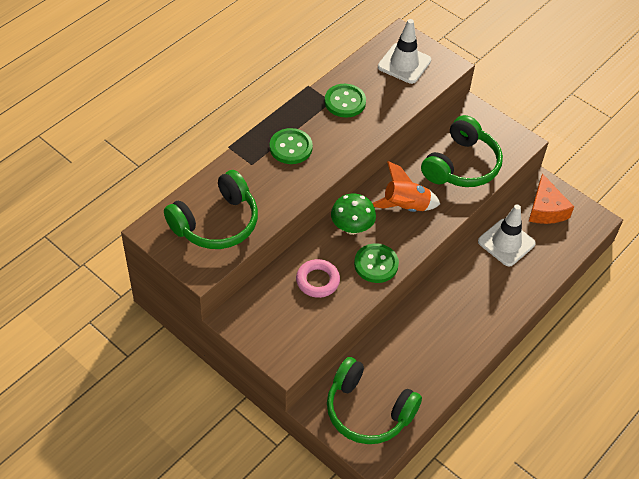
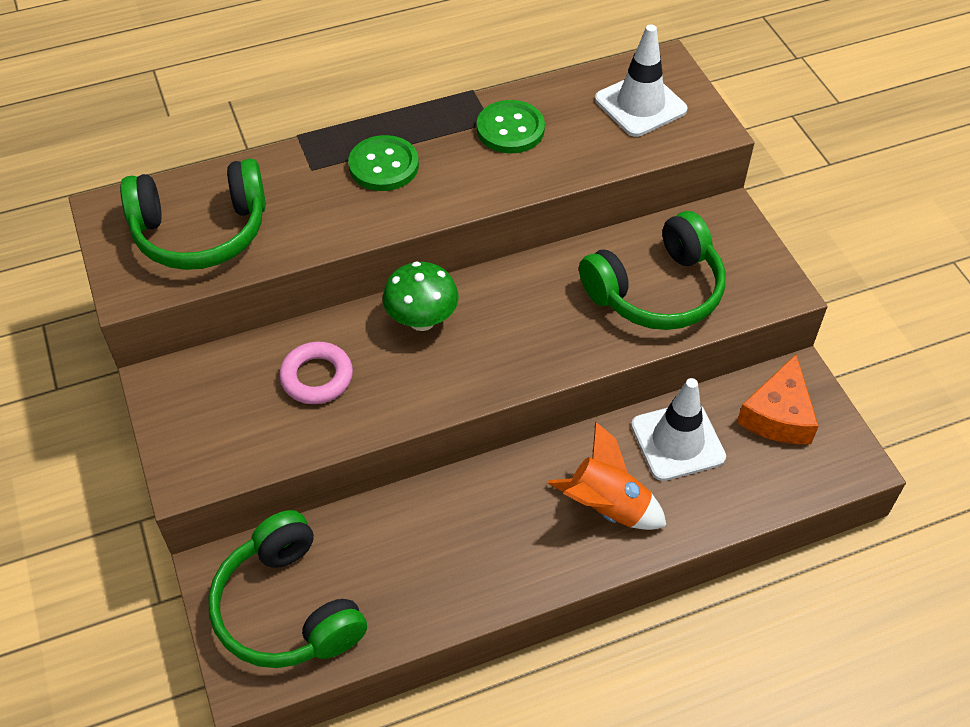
camera: 30 degrees right, 0 degrees up
(376, 264) = (420, 387): green button -> none
(405, 207) = (525, 320): orange rocket -> orange rocket (607, 507)

